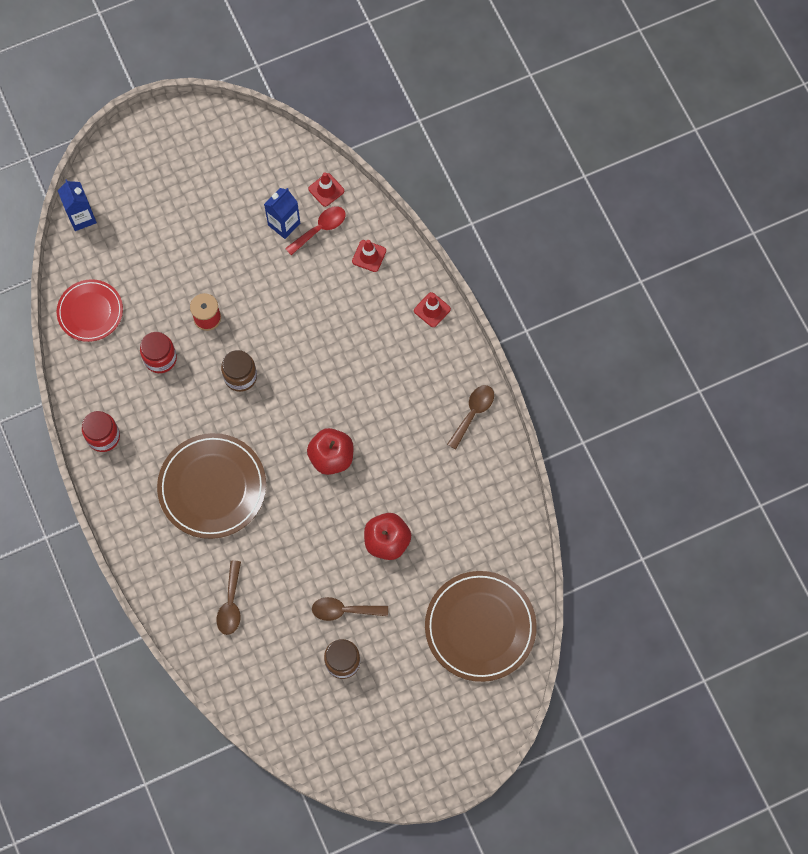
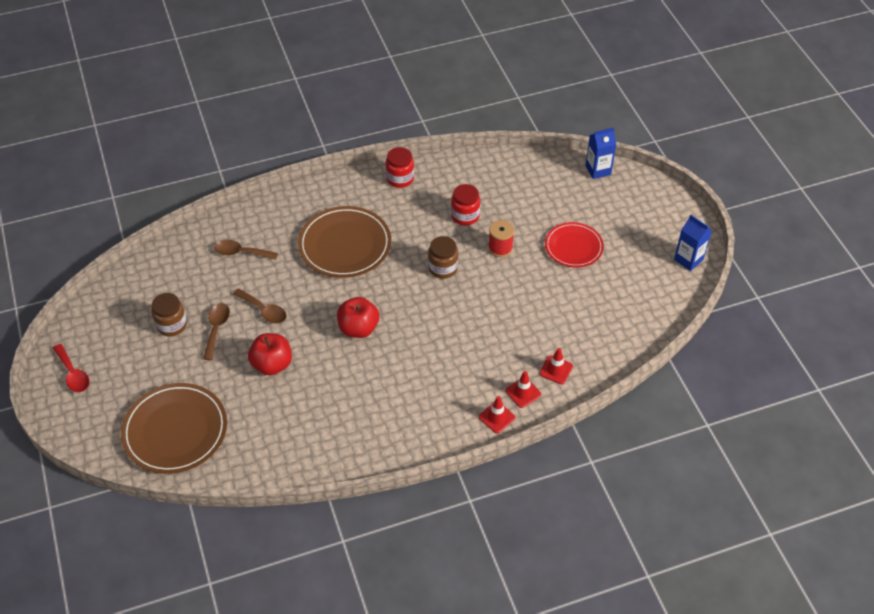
camera: 95 degrees right, 20 degrees down
(90, 312) = (511, 173): red plate -> red plate (573, 247)
(284, 224) = (590, 306): blue carton -> blue carton (688, 259)
(320, 229) = (585, 333): red spoon -> red spoon (73, 374)
(326, 190) = (626, 340): red traffic cone -> red traffic cone (523, 392)
(473, 413) = (385, 443): brown spoon -> brown spoon (264, 310)

